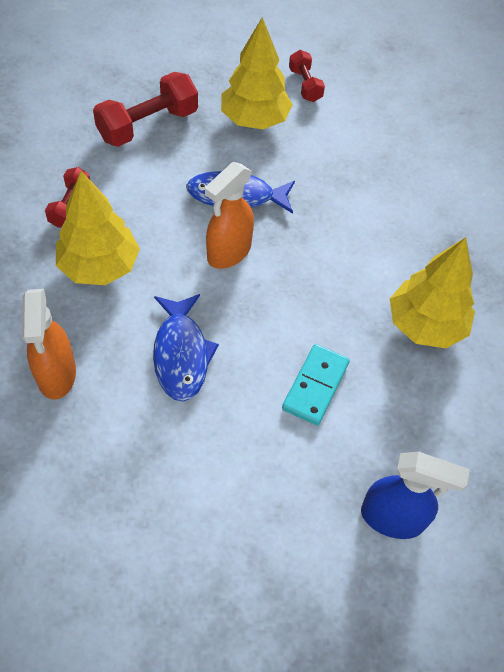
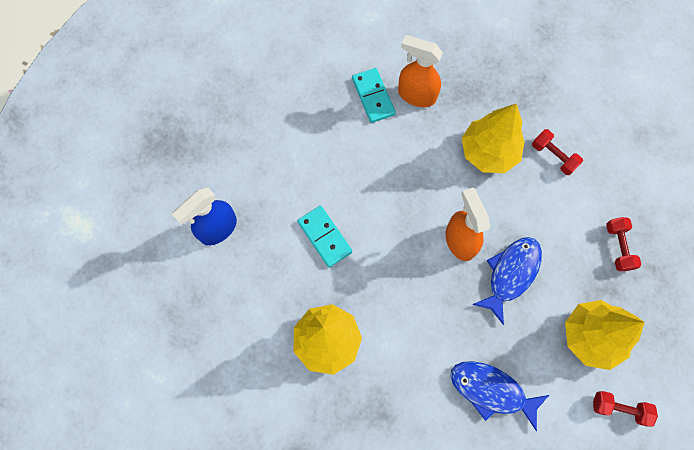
camera: 125 degrees right, 15 degrees up
(85, 426) = (373, 96): none -> turquoise domino
(148, 125) = (618, 247): red dumbbell -> red dumbbell, size x0.57
(181, 354) = (392, 169): blue fish -> blue fish (491, 390)

